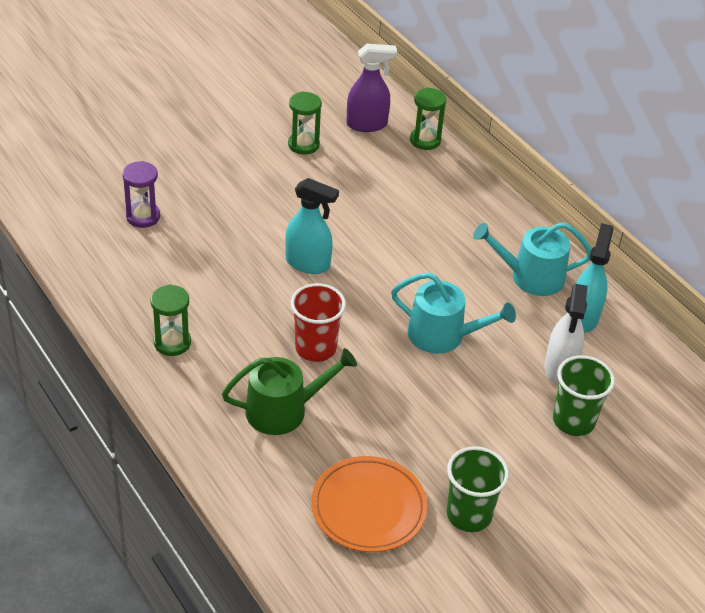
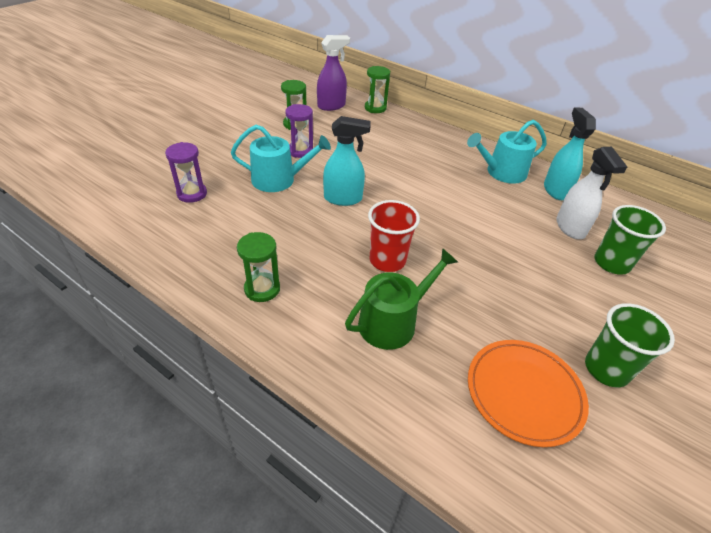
camera: 20 degrees left, 0 degrees up
(290, 187) = (300, 151): none -> purple hourglass
(443, 335) = (475, 225): turquoise watering can -> turquoise watering can (279, 180)

